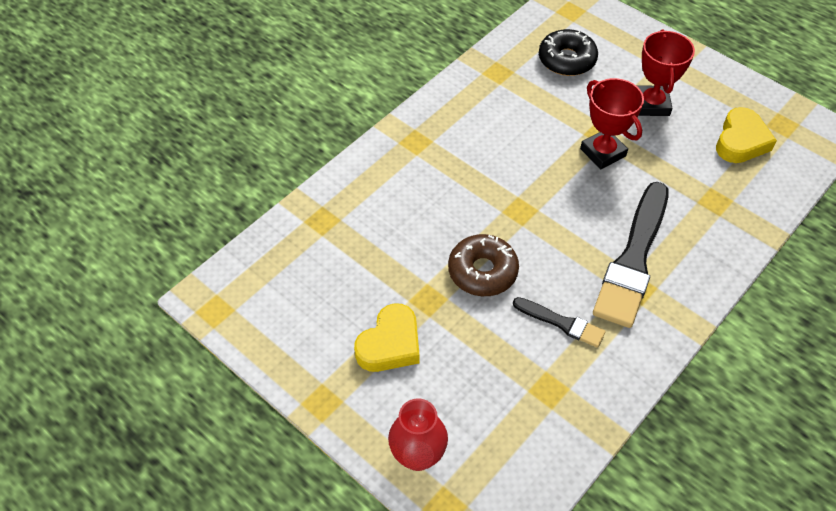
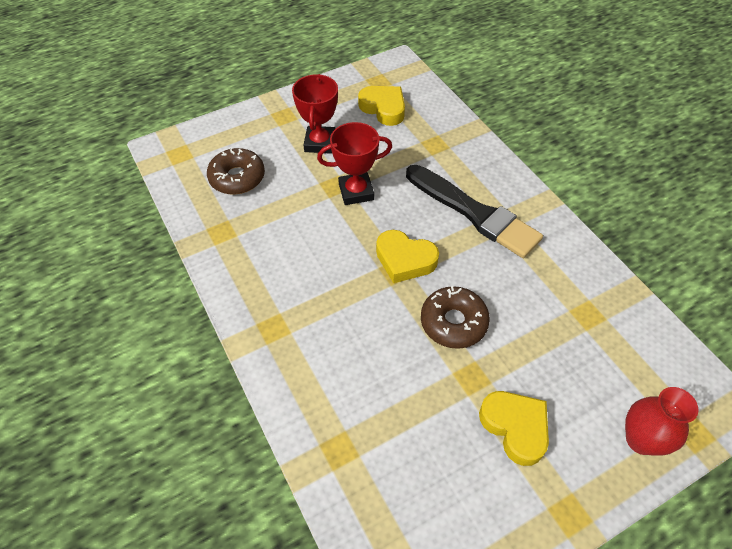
camera: 70 degrees left, 0 degrees up
(537, 214) = (405, 260): none -> yellow heart
(561, 323) = (524, 282): black brush -> none
(566, 60) = (237, 178): black donut -> brown donut
(652, 104) = (320, 143): red trophy -> red trophy turned 75 degrees clockwise

